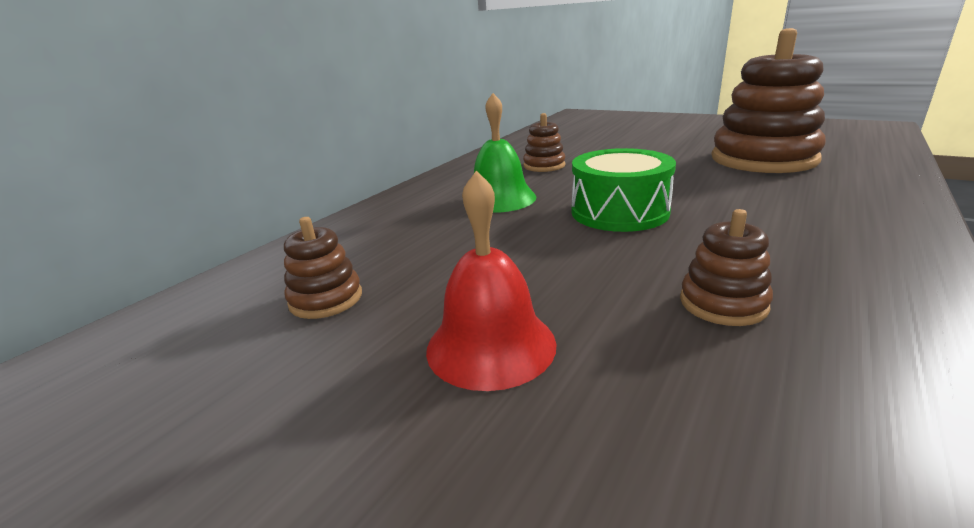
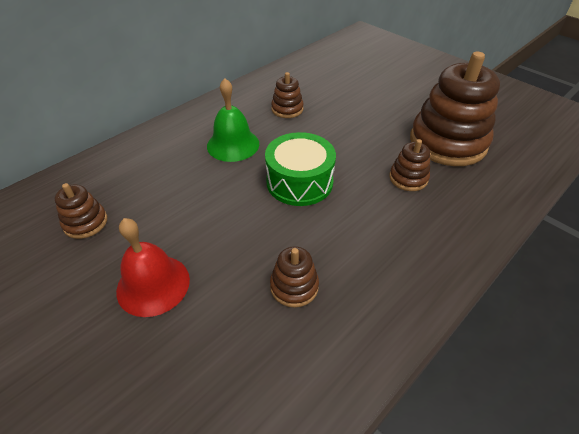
camera: 10 degrees right, 20 degrees up
(753, 188) = (408, 178): none -> brown stacking toy

